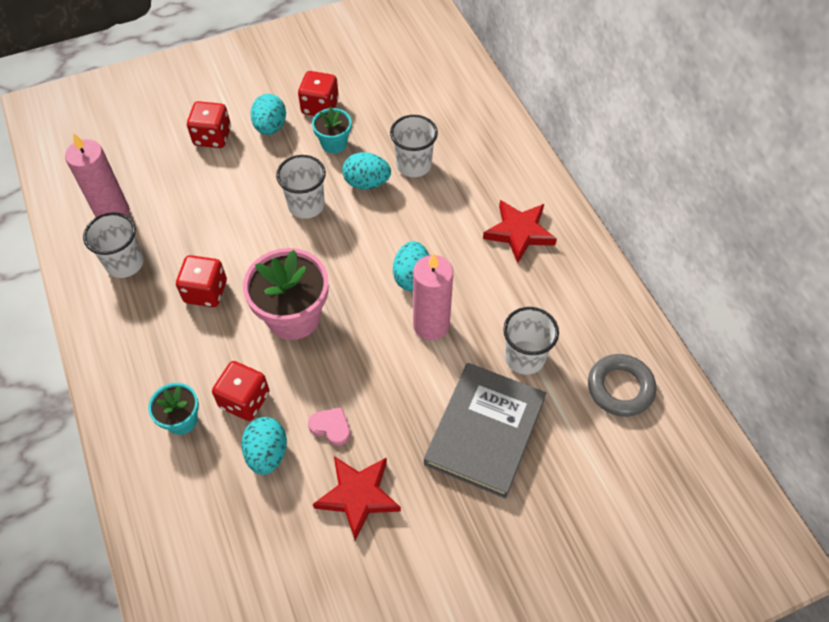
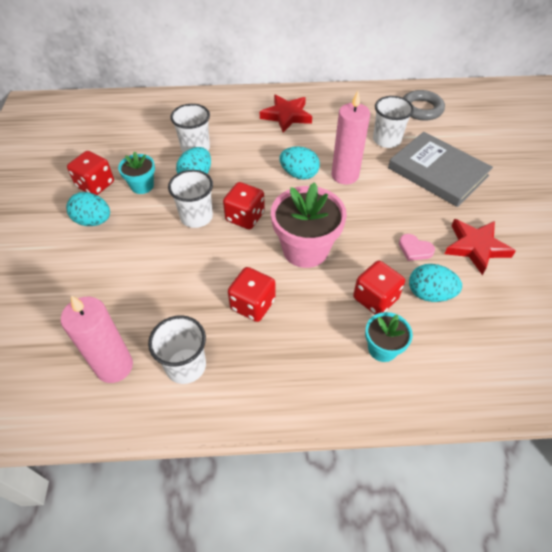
camera: 70 degrees left, 5 degrees down
(212, 137) = (73, 264): red dice -> red dice (245, 217)
(331, 427) = (414, 249): pink heart -> pink heart turned 105 degrees counterclockwise

